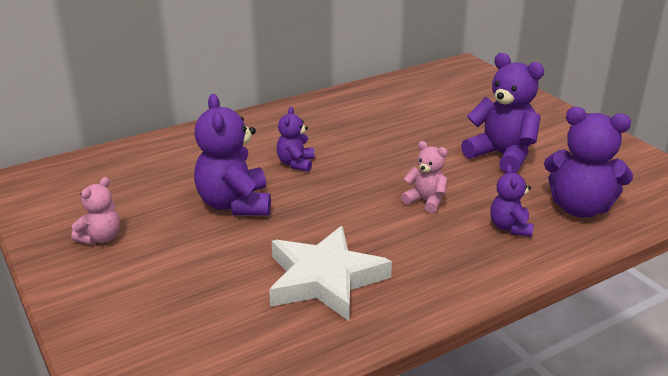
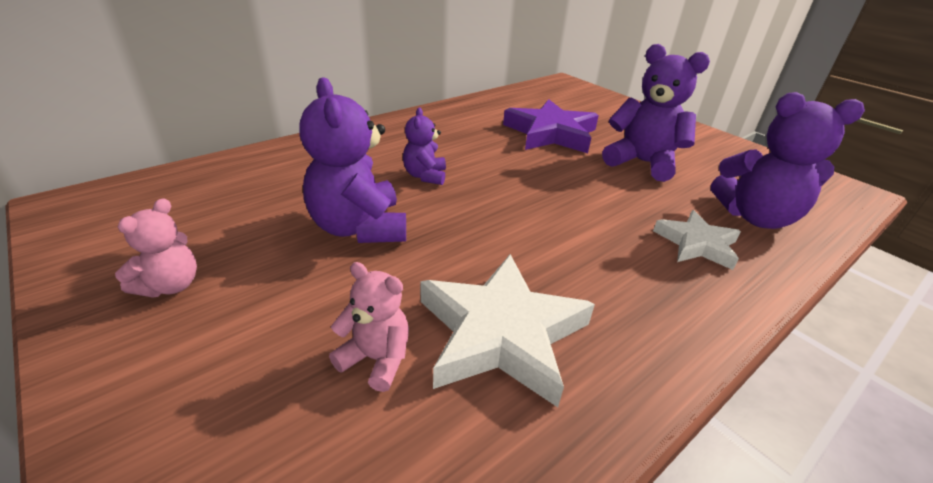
camera: 10 degrees left, 5 degrees up
(425, 124) = (551, 133): none -> purple star
(425, 201) = (587, 215): pink teddy bear -> pink teddy bear (376, 359)
(510, 227) = (696, 244): purple teddy bear -> white star

